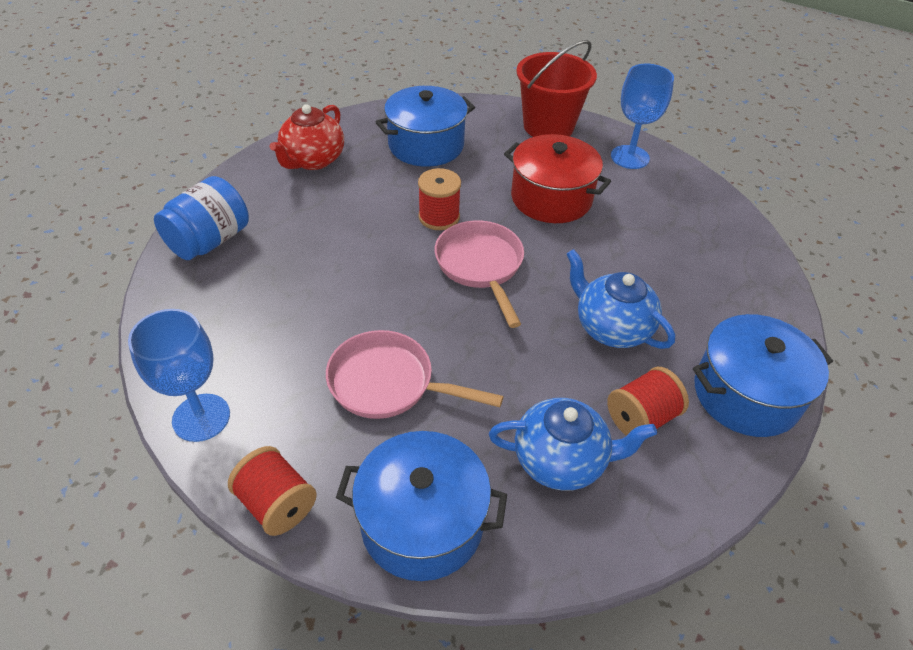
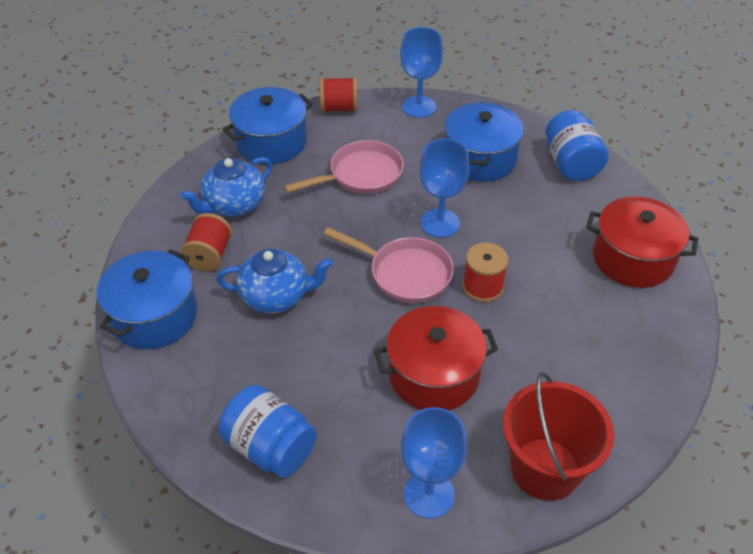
camera: 135 degrees right, 0 degrees up
(313, 160) = (633, 258): red teapot -> red pot
(393, 280) = (440, 223): none -> blue goblet
(426, 145) = (594, 344): blue pot -> blue pot (480, 158)
(712, 236) = (270, 448): none -> blue jar

